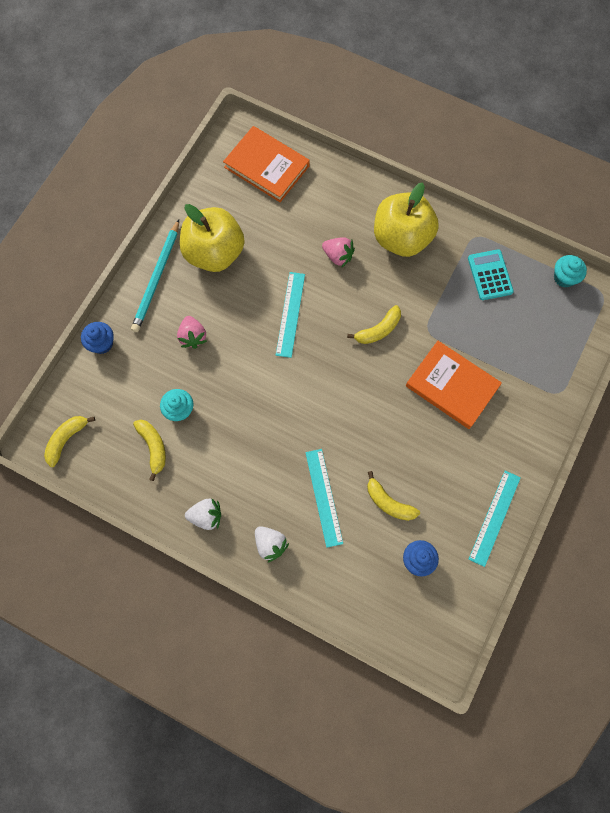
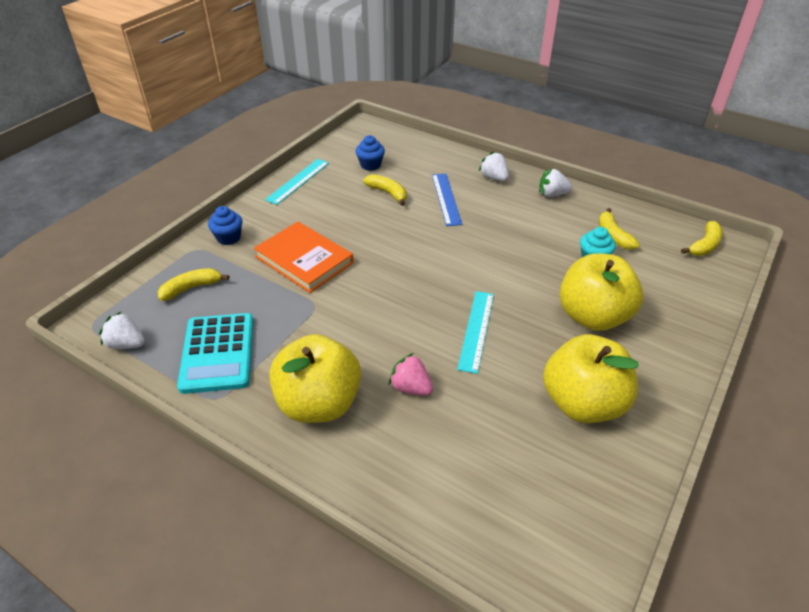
camera: 175 degrees left, 30 degrees down
(102, 343) = (701, 317): blue cupcake -> blue cupcake (228, 238)
(157, 278) = (656, 379): turquoise pencil -> none
(193, 336) = (593, 316): pink strawberry -> yellow apple
(266, 166) = (516, 528): orange book -> none
(324, 497) = (446, 199): turquoise ruler -> blue ruler
(378, 330) = (372, 309): yellow banana -> yellow banana (191, 288)
(490, 275) = (218, 353): turquoise calculator -> turquoise calculator, size x1.51
(564, 277) = (126, 344): turquoise cupcake -> white strawberry

